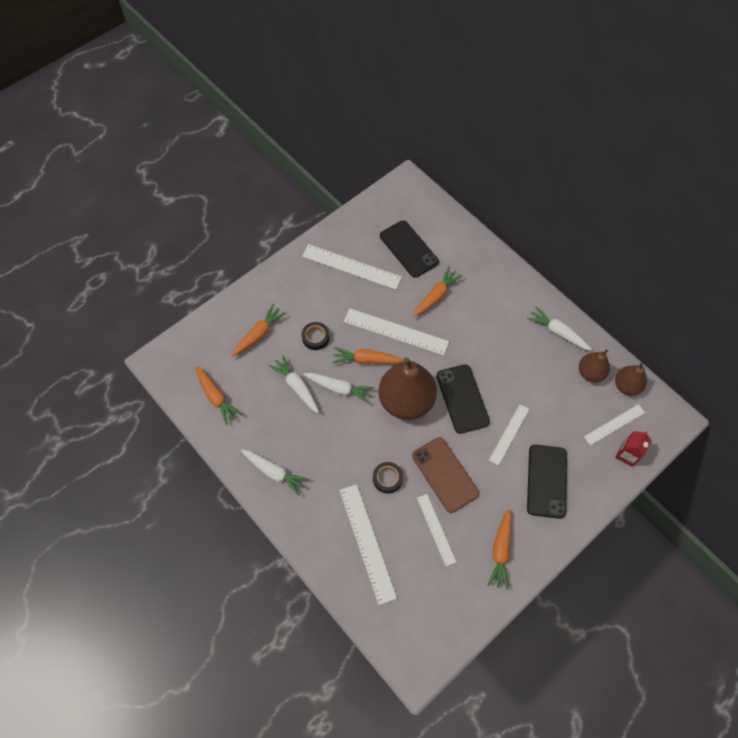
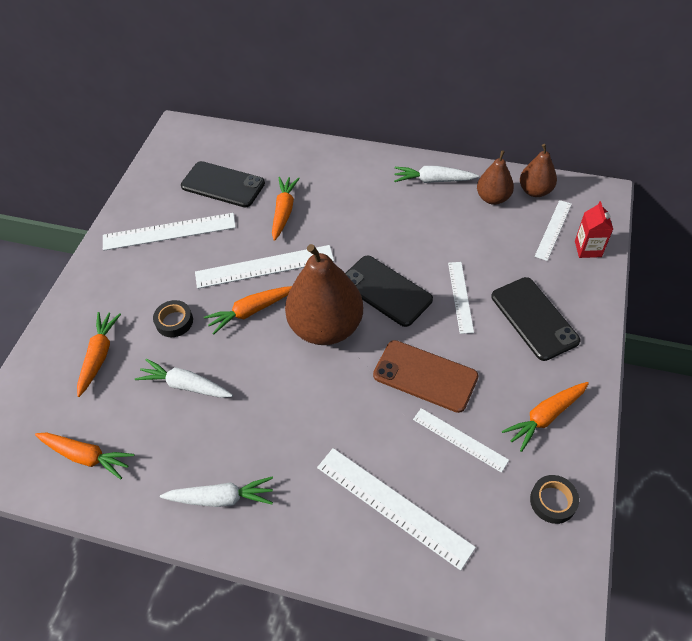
camera: 30 degrees left, 10 degrees down
(339, 388) = (239, 358): white carrot -> none
(387, 478) = (364, 420): black tape -> black tape (553, 501)
(500, 550) = (545, 416): orange carrot -> orange carrot turned 75 degrees clockwise

